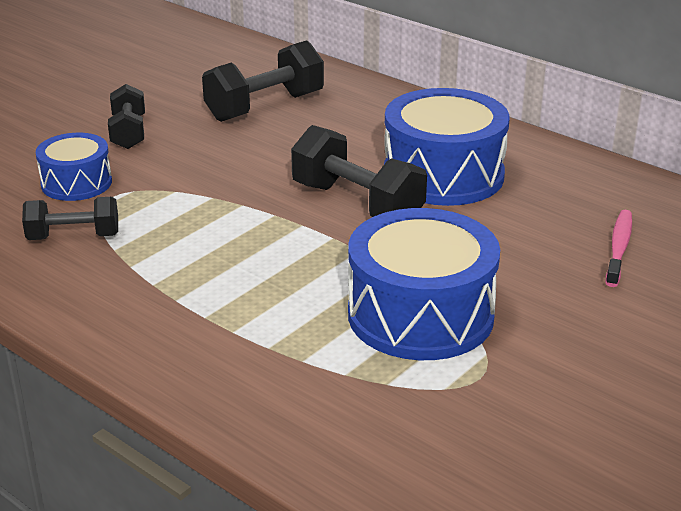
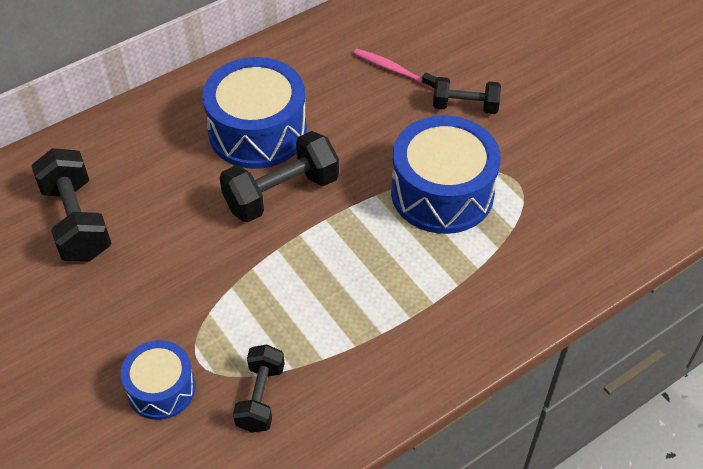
camera: 75 degrees left, 20 degrees up
(128, 133) = (76, 336): black dumbbell -> black dumbbell (465, 107)

